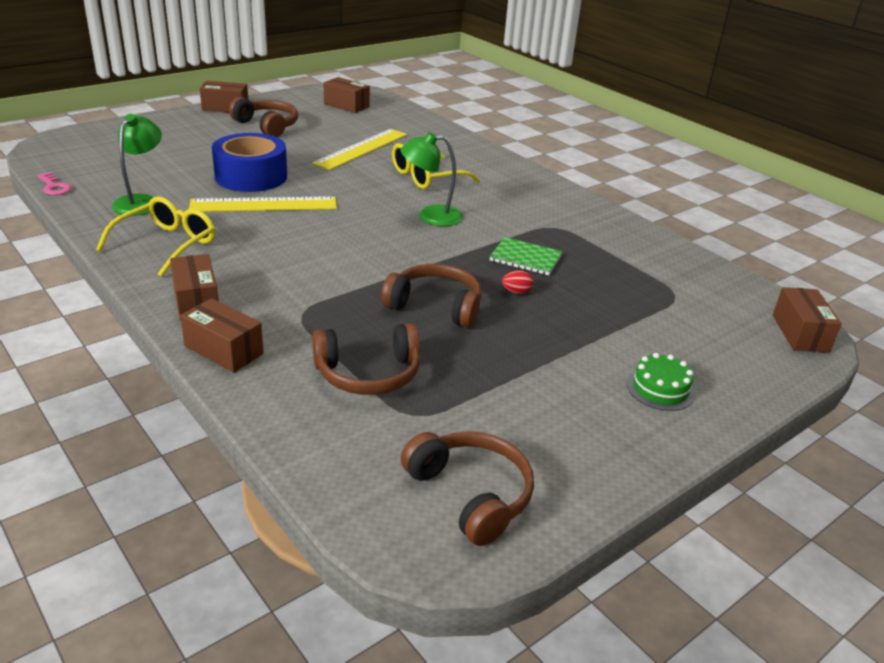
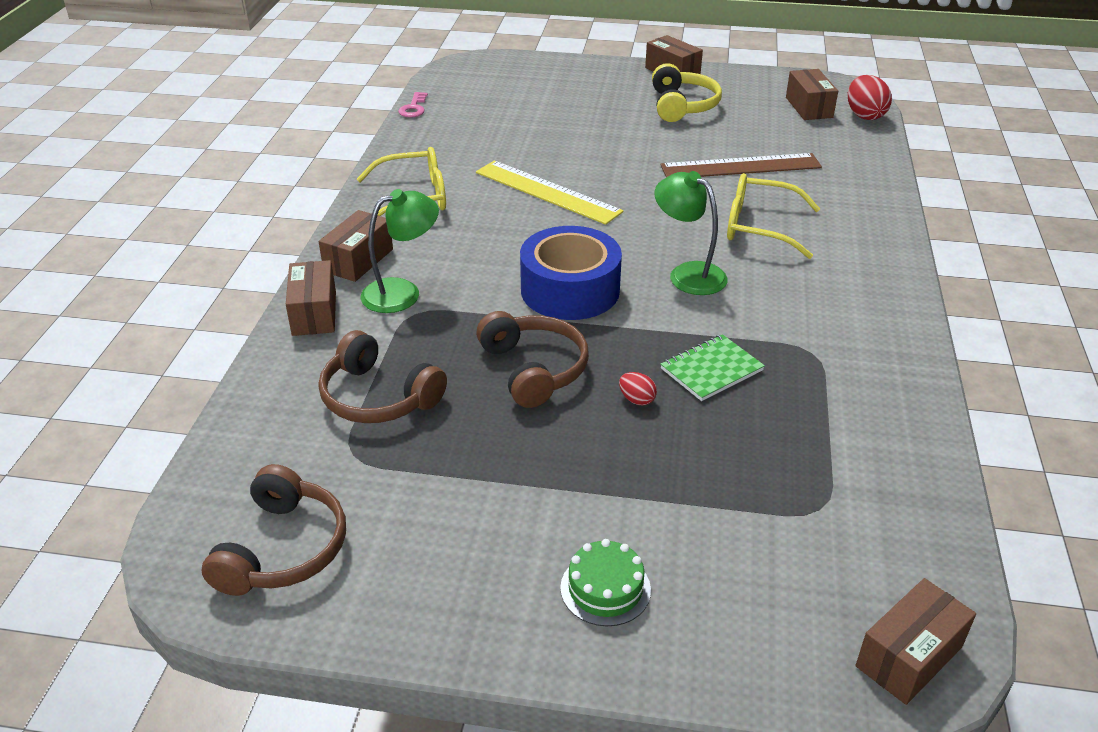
camera: 50 degrees right, 5 degrees up
(141, 201) = (455, 147): green lamp -> green lamp (402, 292)
(251, 176) = (581, 157): blue tape -> blue tape (570, 290)
(267, 126) = (682, 106): brown headphones -> yellow headphones
(362, 149) = (740, 167): yellow ruler -> brown ruler
(384, 101) = (864, 115): none -> red egg
(525, 258) = (711, 370): green notebook -> green notebook turned 75 degrees clockwise

